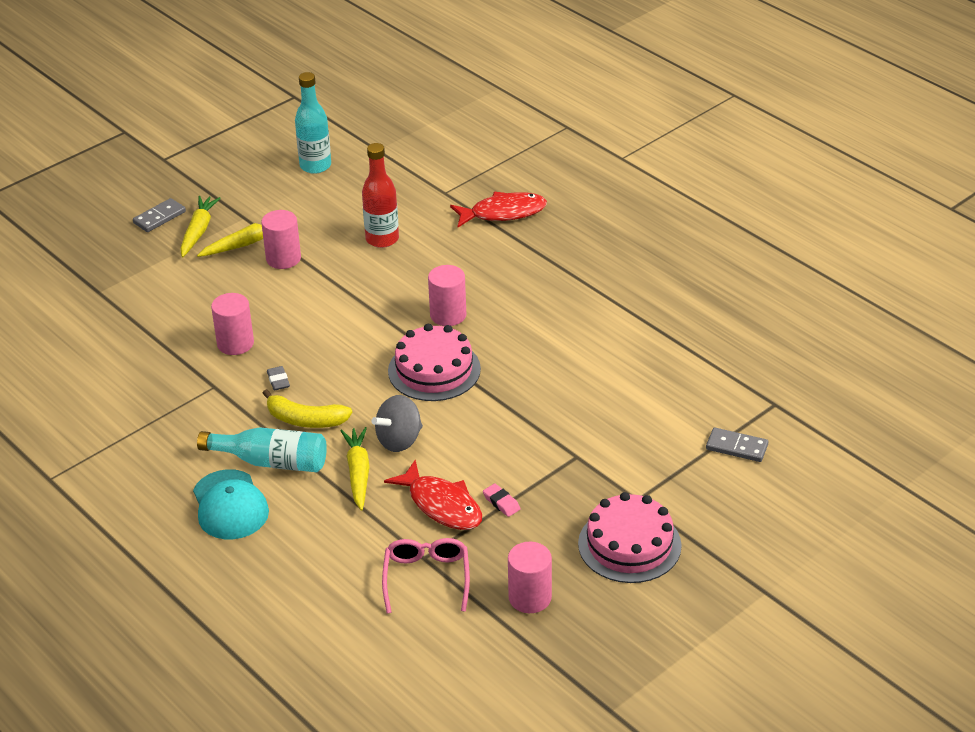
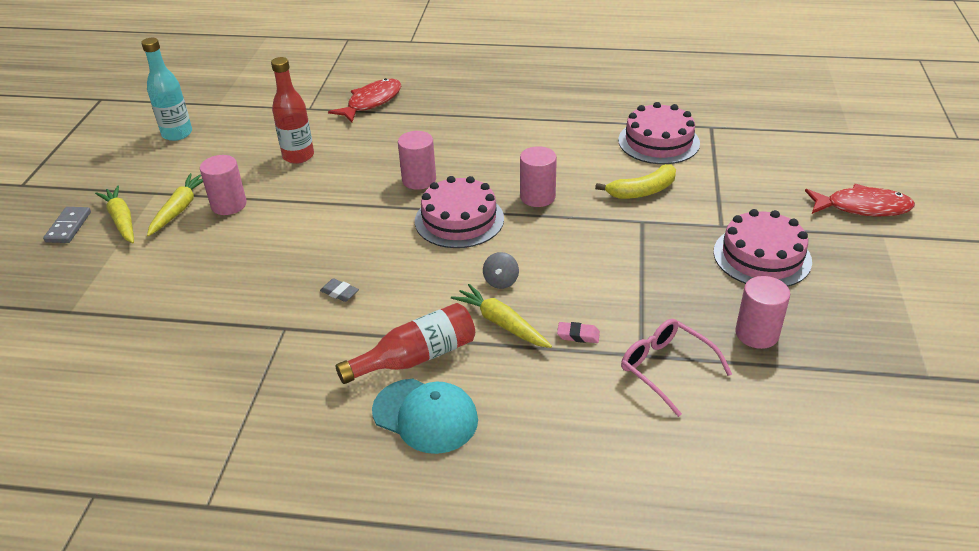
camera: 40 degrees left, 0 degrees up
(235, 343) = (263, 285): pink cylinder -> pink cylinder (537, 197)
(271, 462) = (416, 357): turquoise bottle -> red bottle
(305, 420) = (403, 309): yellow banana -> yellow banana (642, 191)
(399, 440) = (501, 281): grey spinning top -> grey spinning top, size x0.63
(442, 505) = (599, 308): red fish -> red fish (862, 207)
(501, 503) = (638, 280): pink eraser -> pink eraser (578, 335)
(701, 391) = (658, 141): none -> pink cake
(737, 447) = (729, 161): grey domino -> none

